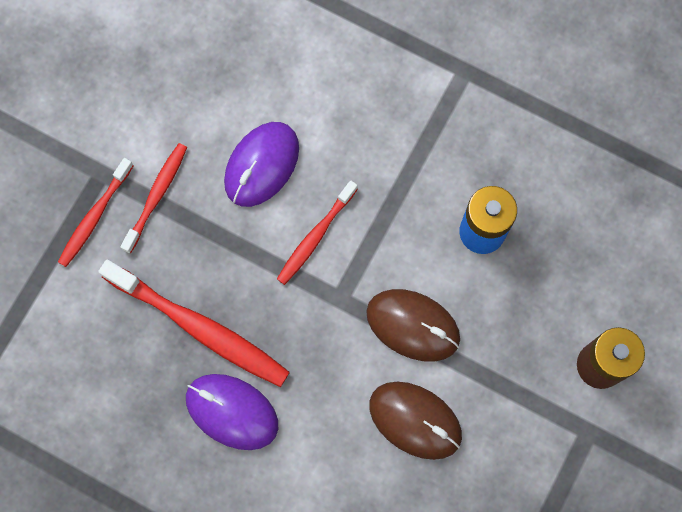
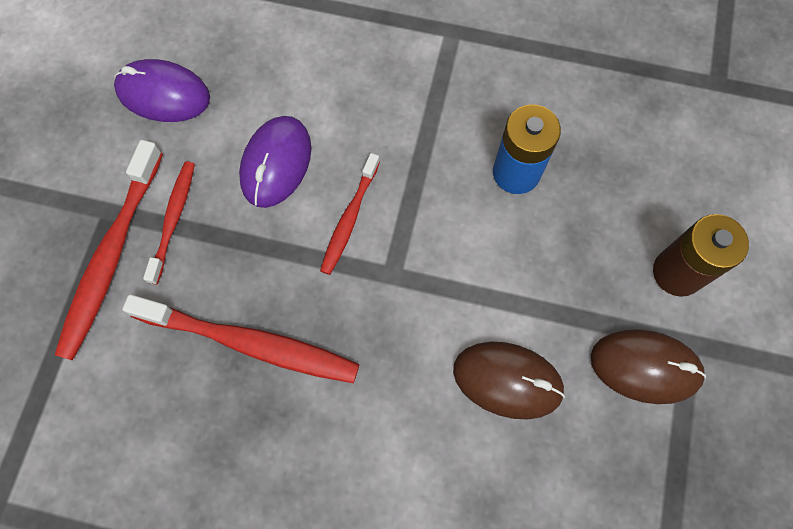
camera: 15 degrees left, 5 degrees down
(94, 216) = (111, 256): red toothbrush -> red toothbrush, size x1.70
(232, 412) = (307, 425): purple mouse -> purple mouse (163, 94)
(413, 325) = (475, 282): brown mouse -> brown mouse (645, 367)

